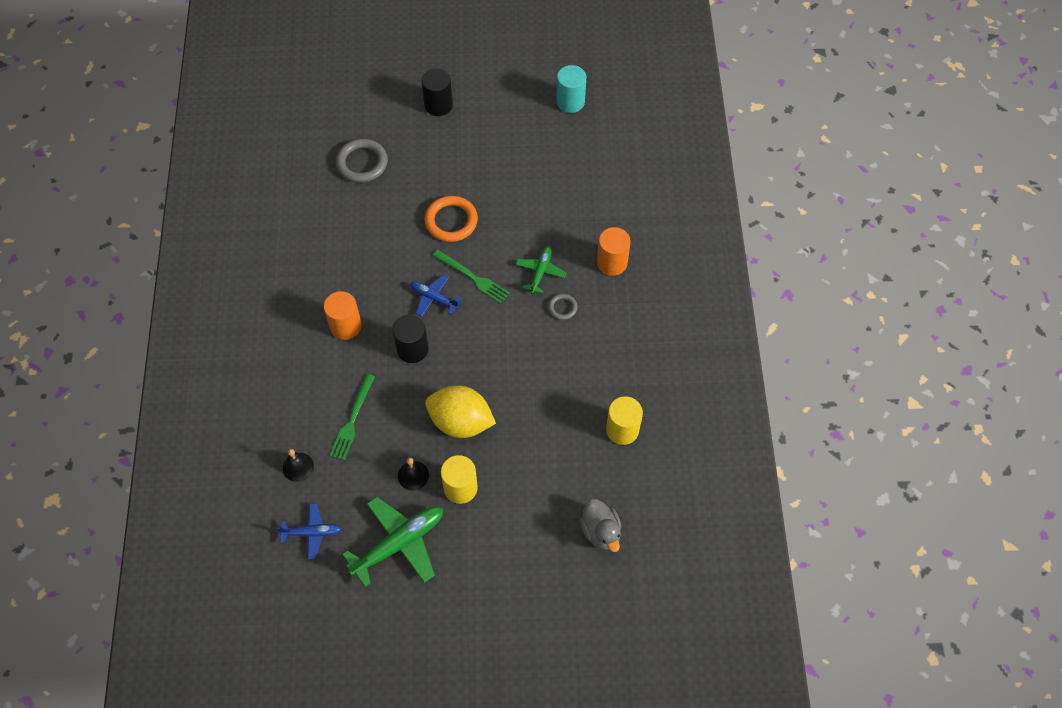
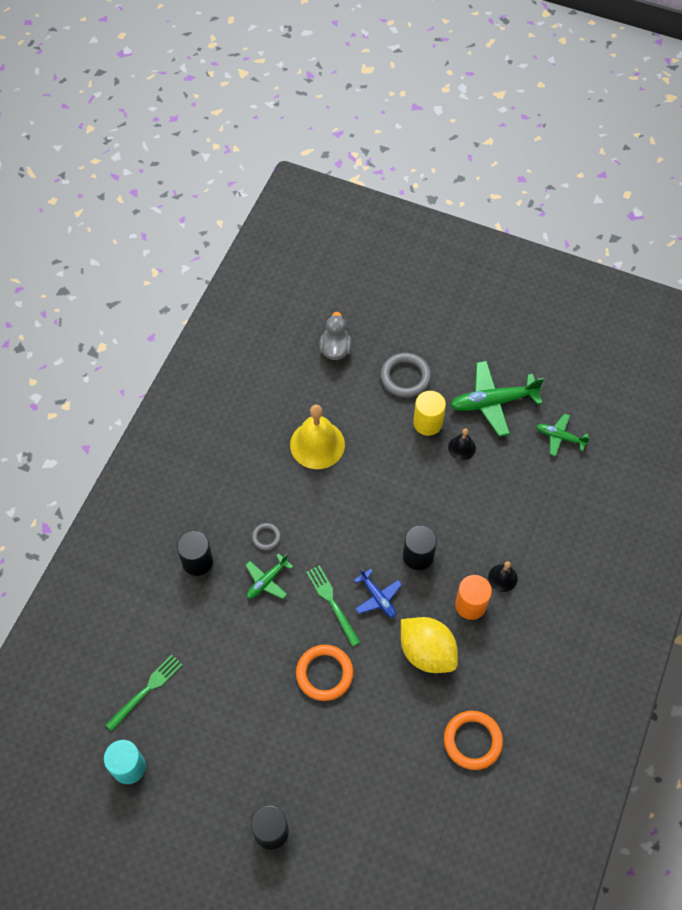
camera: 155 degrees left, 0 degrees up
(298, 467) = (555, 493): black bell -> black bell (502, 578)
(304, 221) = (472, 741): none -> orange ring
(312, 533) = (560, 437): blue plane -> green plane
(352, 420) = (495, 514): green fork -> green fork (146, 690)
(362, 163) = (386, 789): grey ring -> grey ring (405, 377)
(461, 422) = (404, 474): yellow lemon -> yellow lemon (427, 652)
(563, 415) = (317, 444): none -> yellow bell
(612, 262) = (197, 561): orange cylinder -> black cylinder
(622, 430) = (276, 413): yellow cylinder -> none

